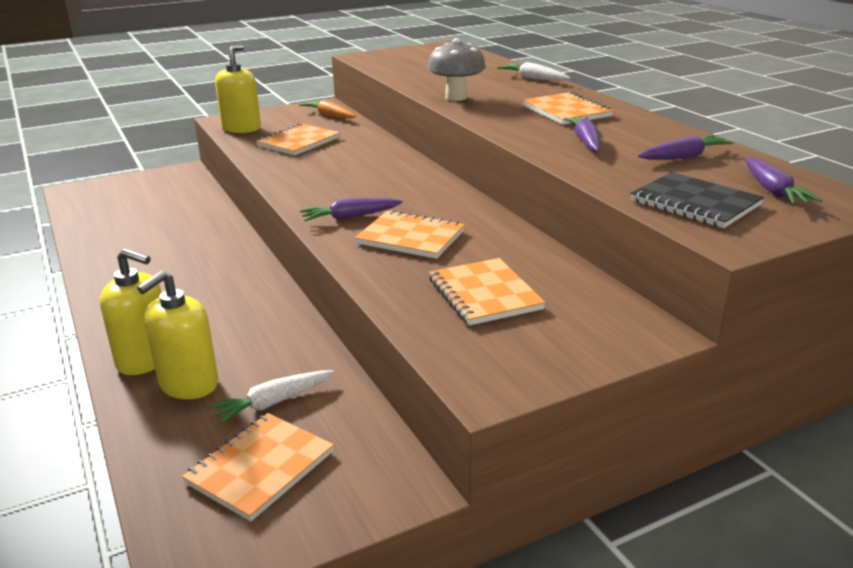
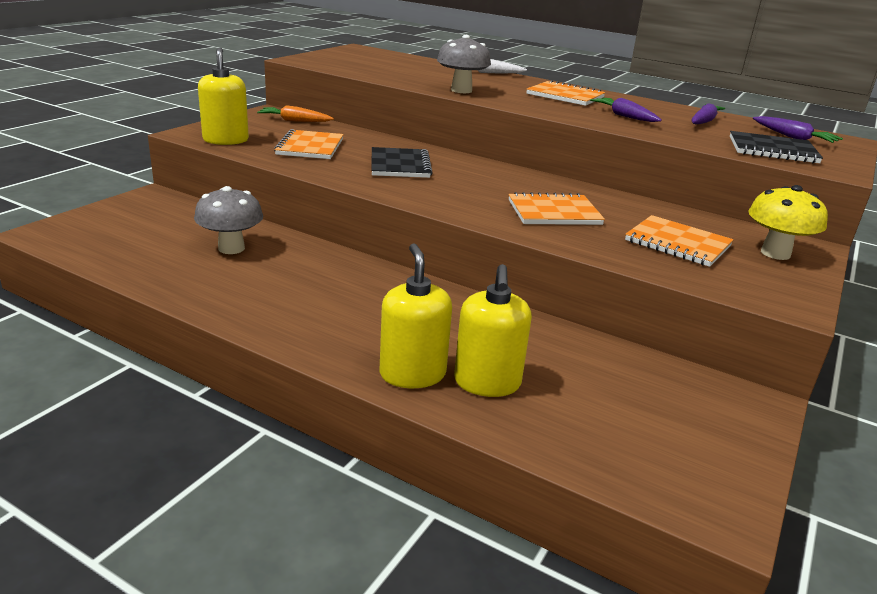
camera: 35 degrees left, 0 degrees up
(145, 359) = (412, 374): yellow soap dispenser -> yellow soap dispenser turned 90 degrees counterclockwise
(173, 224) = (231, 248): none -> grey mushroom
(260, 467) = (649, 426): orange notebook -> none
(273, 403) = (578, 375): white carrot -> none
(347, 169) = (400, 165): none -> black notebook
(350, 217) = (478, 204): purple carrot -> none
(586, 330) = (775, 253): none -> yellow mushroom

